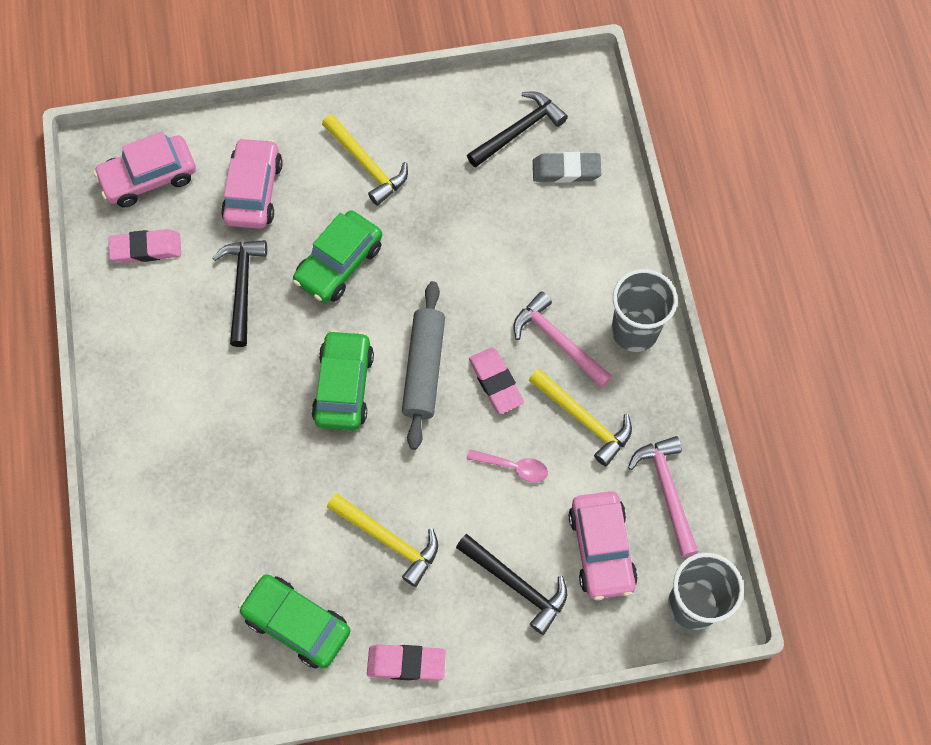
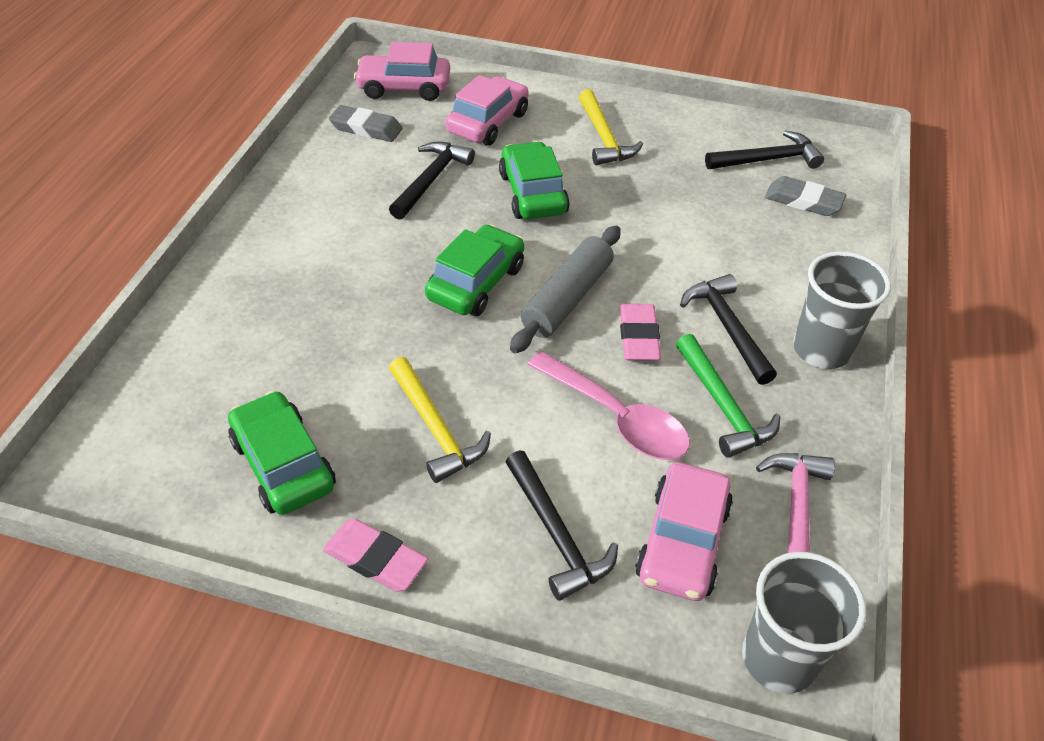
camera: 25 degrees right, 20 degrees down
(146, 248) = (366, 128): pink eraser -> grey eraser
(339, 263) = (533, 193): green car -> green car turned 105 degrees clockwise
(513, 467) = (617, 418): pink spoon -> pink spoon, size x1.85
(558, 341) = (727, 327): pink hammer -> black hammer
(584, 419) = (723, 406): yellow hammer -> green hammer

